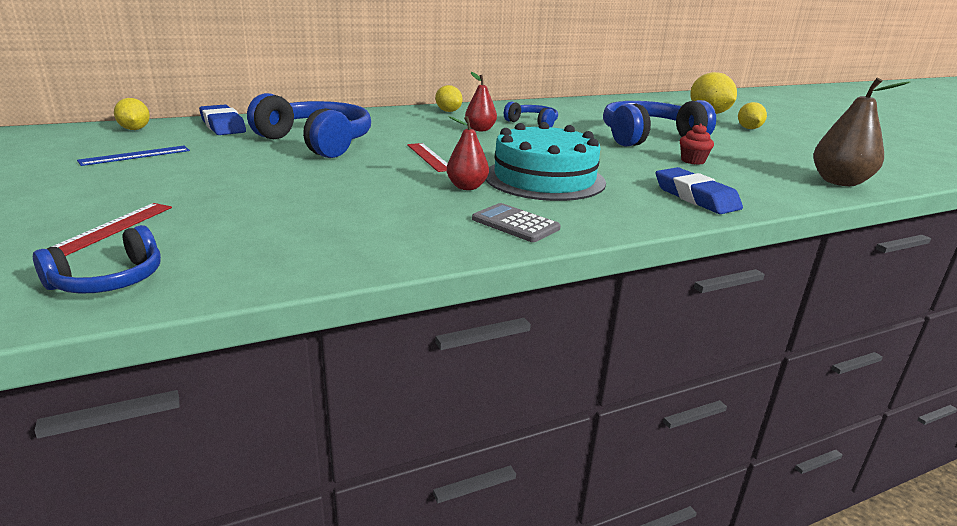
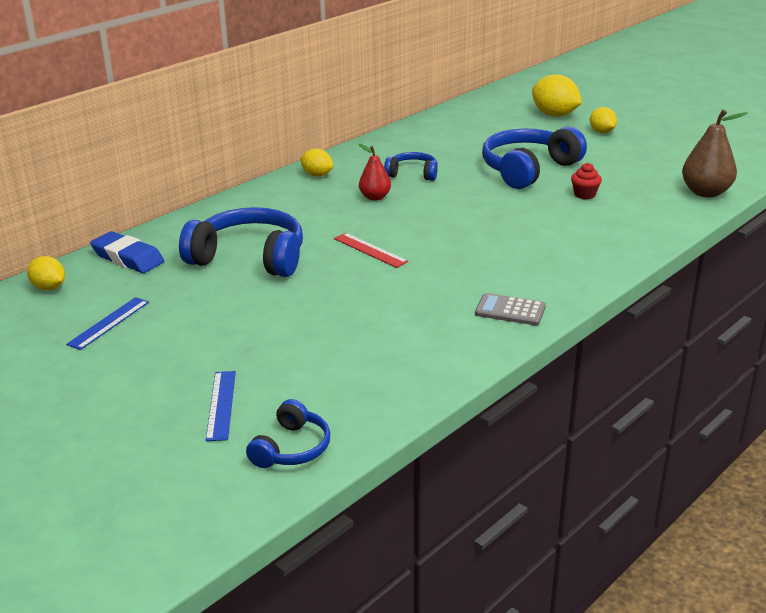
camera: 20 degrees left, 5 degrees up
(113, 228) = (221, 405): red ruler -> blue ruler
(467, 187) = (438, 280): red pear -> none
(544, 179) = (488, 252): turquoise cake -> none
(695, 197) = (614, 242): blue eraser -> none

